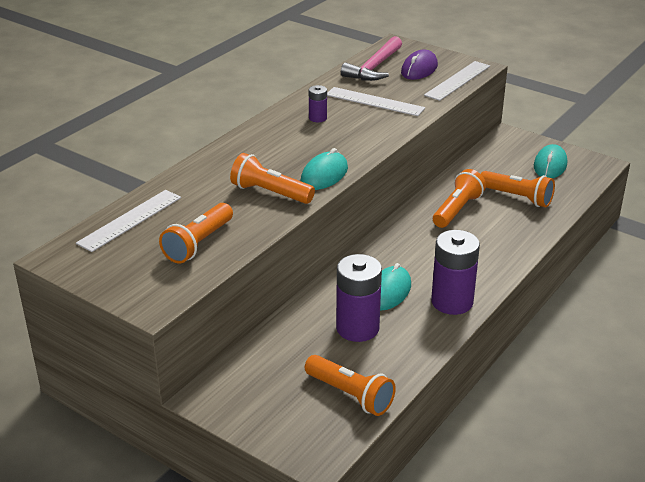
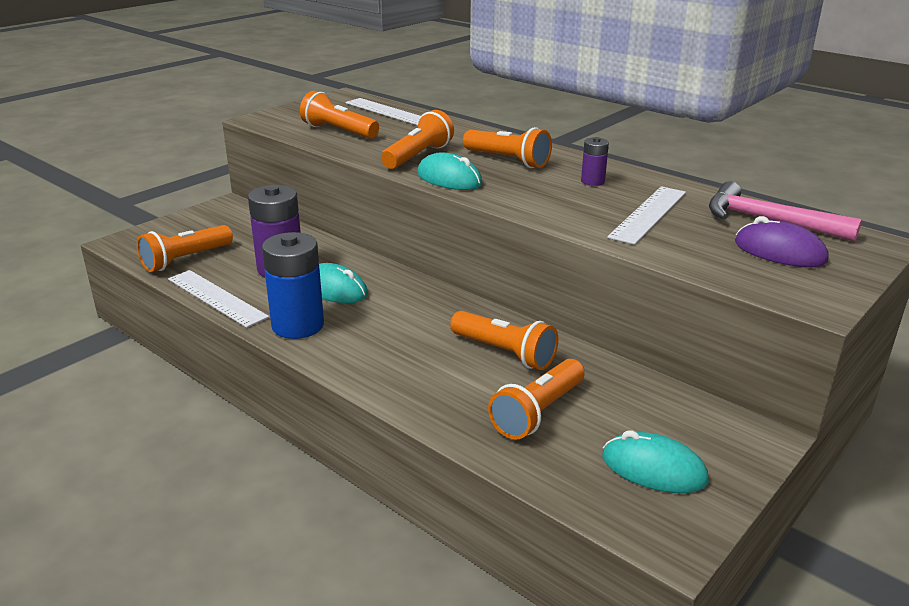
camera: 95 degrees right, 5 degrees down
(276, 151) = (508, 160): none -> orange flashlight
(452, 302) = (298, 325): purple battery -> blue battery
(457, 80) = (747, 278): white ruler -> white ruler (216, 298)

